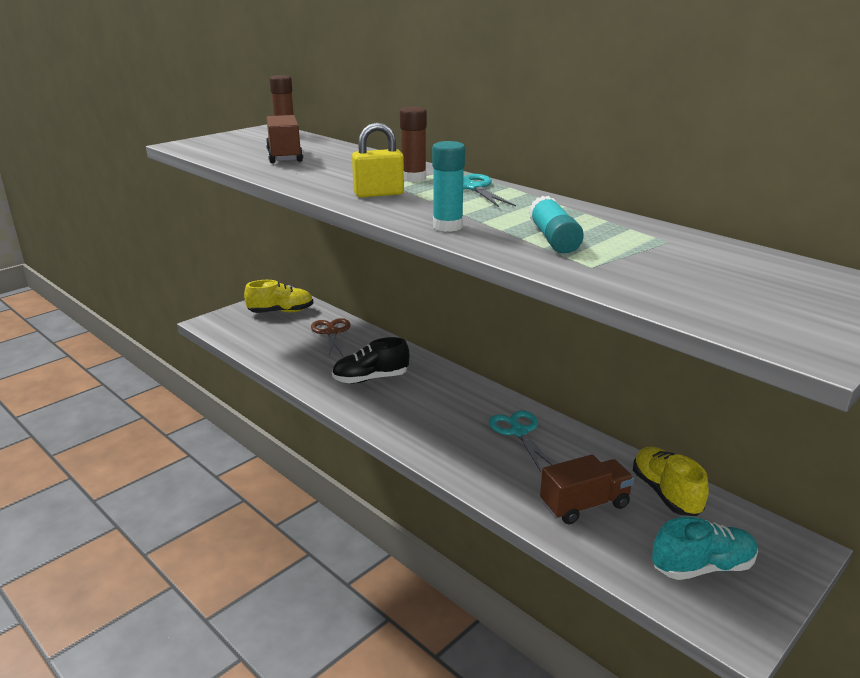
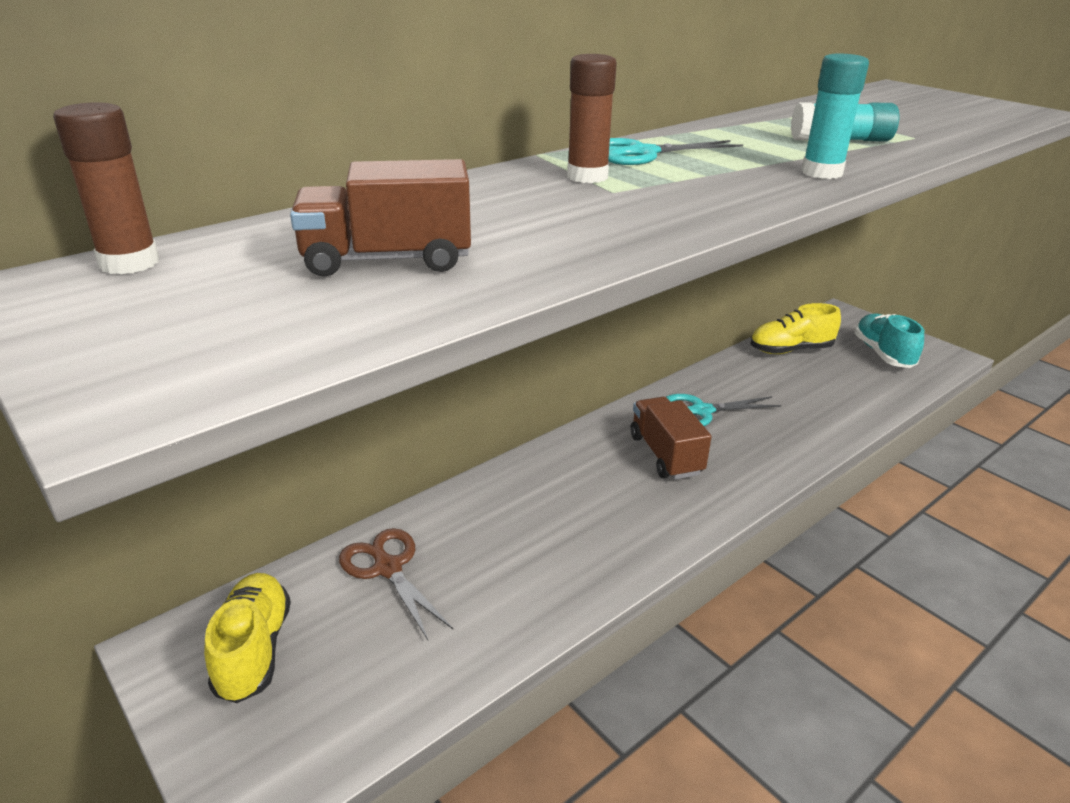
camera: 85 degrees left, 5 degrees up
(331, 332) = (387, 567): brown scissors -> brown scissors turned 60 degrees clockwise
(370, 378) = (569, 522): black shoe -> none
(378, 194) = (680, 197): yellow padlock -> none
(584, 505) = (823, 392): brown truck -> brown truck (665, 455)

